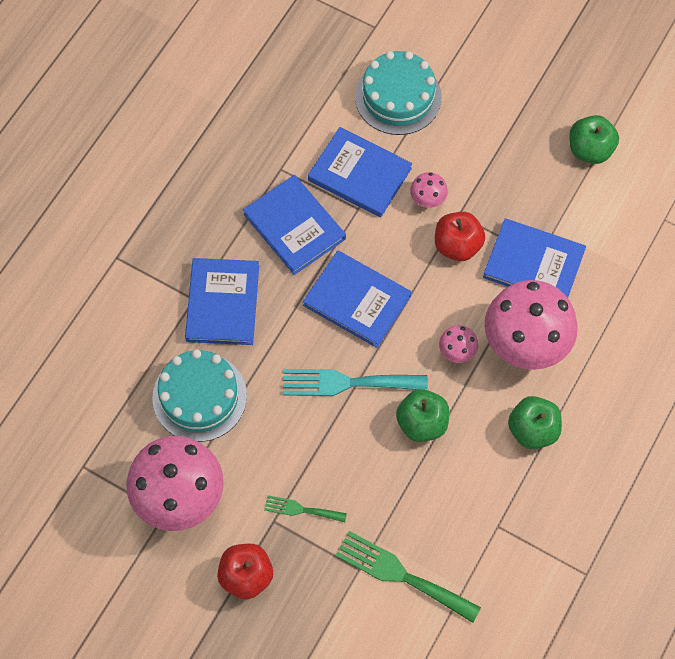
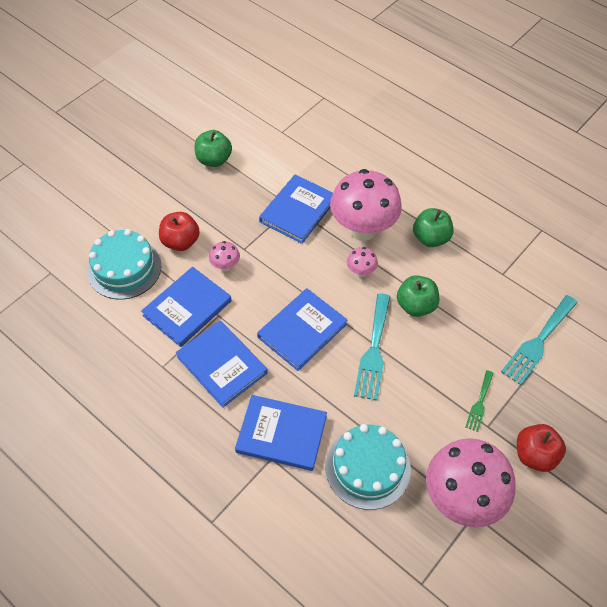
camera: 80 degrees left, 10 degrees down
(294, 226) = (222, 365): blue book -> blue book turned 75 degrees clockwise
(401, 575) = (538, 342): green fork -> turquoise fork
(457, 245) = (270, 254): red apple -> red apple (180, 242)

